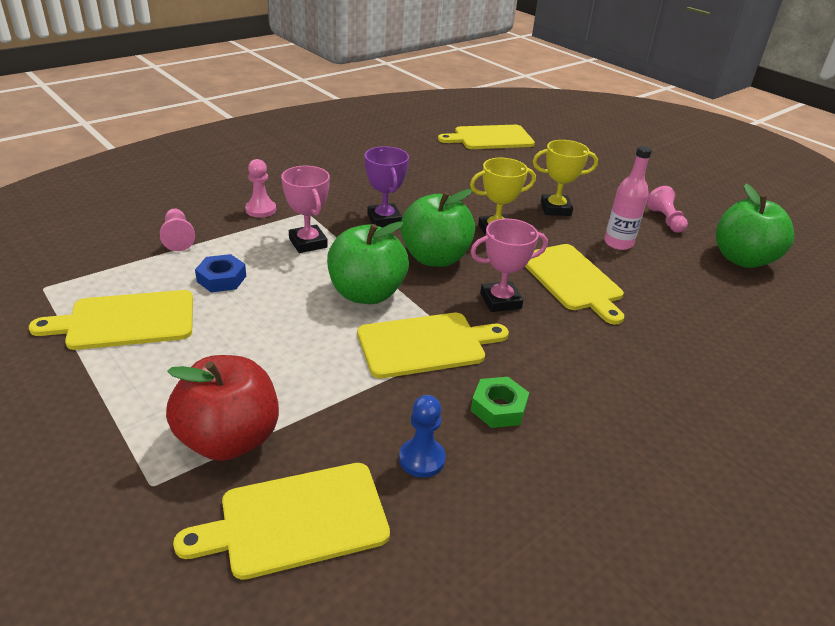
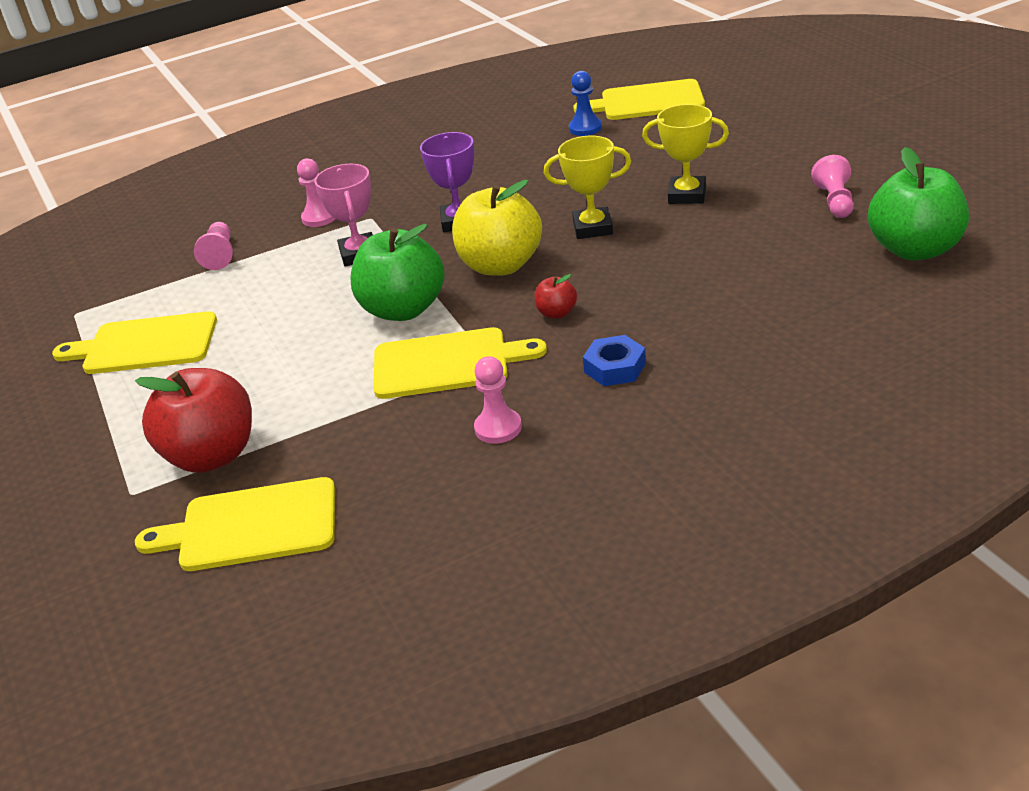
camera: 20 degrees right, 0 degrees up
(221, 279) = (252, 298): blue nut -> blue nut (615, 368)
(422, 459) = (393, 476): blue pawn -> blue pawn (585, 128)
(435, 258) = (500, 265): green apple -> yellow apple
(498, 408) = (498, 428): green nut -> pink pawn
(500, 301) = (557, 313): pink trophy -> red apple
(572, 279) = (660, 285): yellow cutting board -> none
(618, 243) = (749, 236): pink bottle -> none

